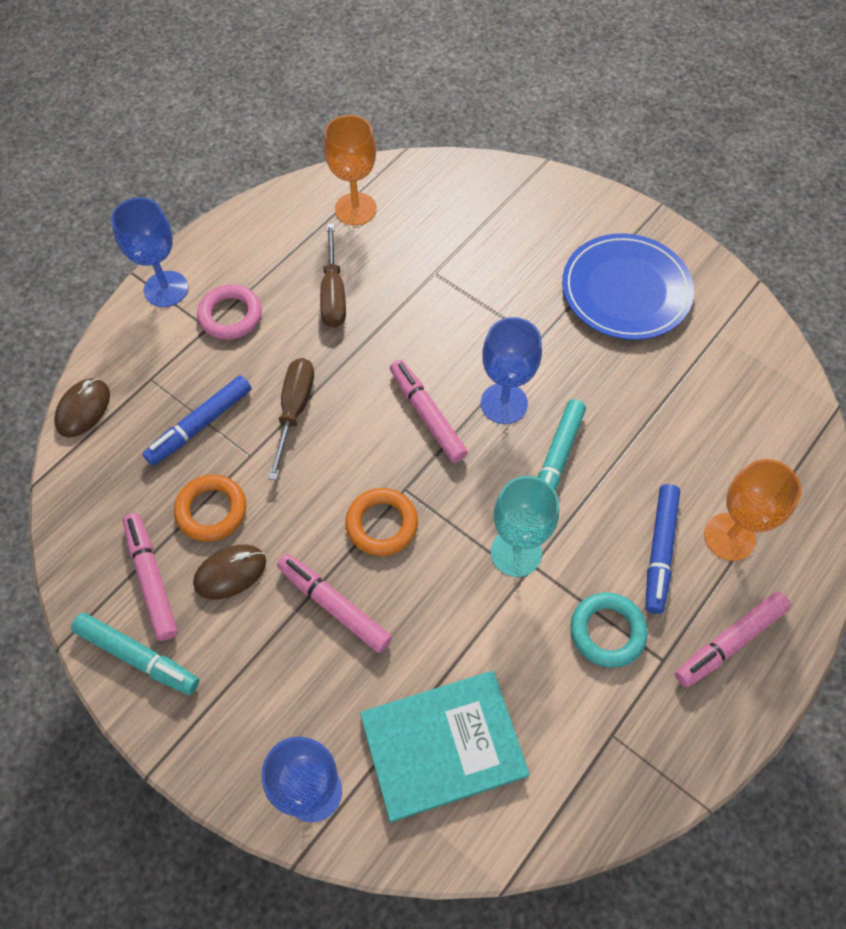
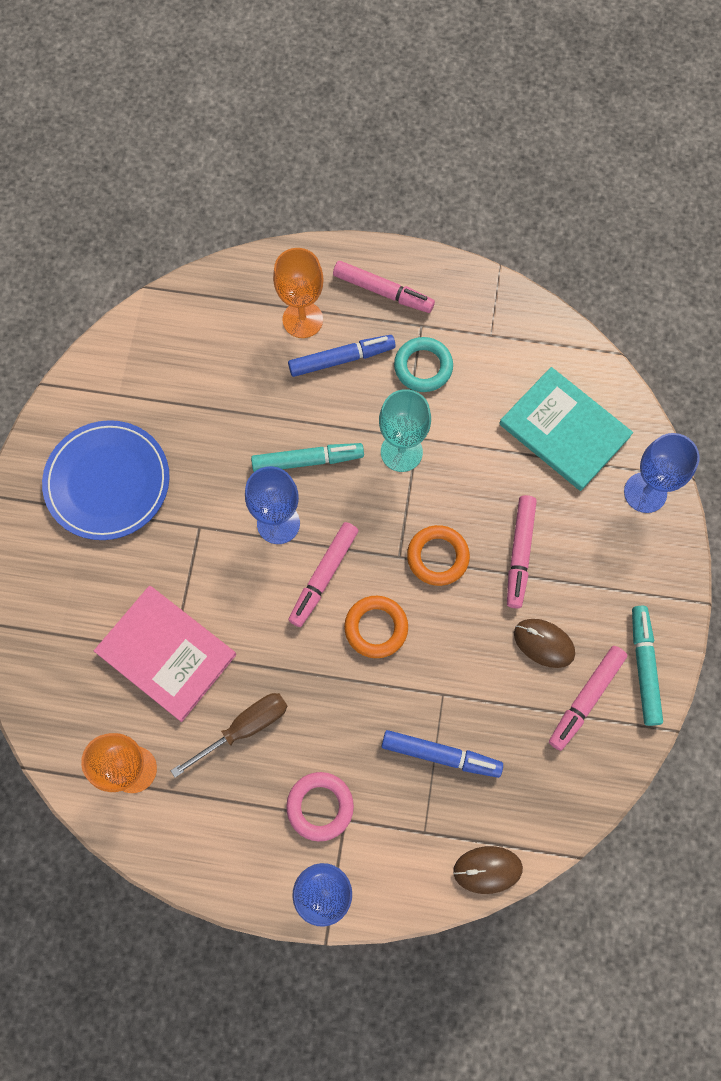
camera: 120 degrees left, 10 degrees up
(211, 510) = (506, 692): orange ring -> orange ring (376, 628)
(294, 410) = (381, 685): brown screwdriver -> none
(435, 267) = (166, 653): none -> pink book

